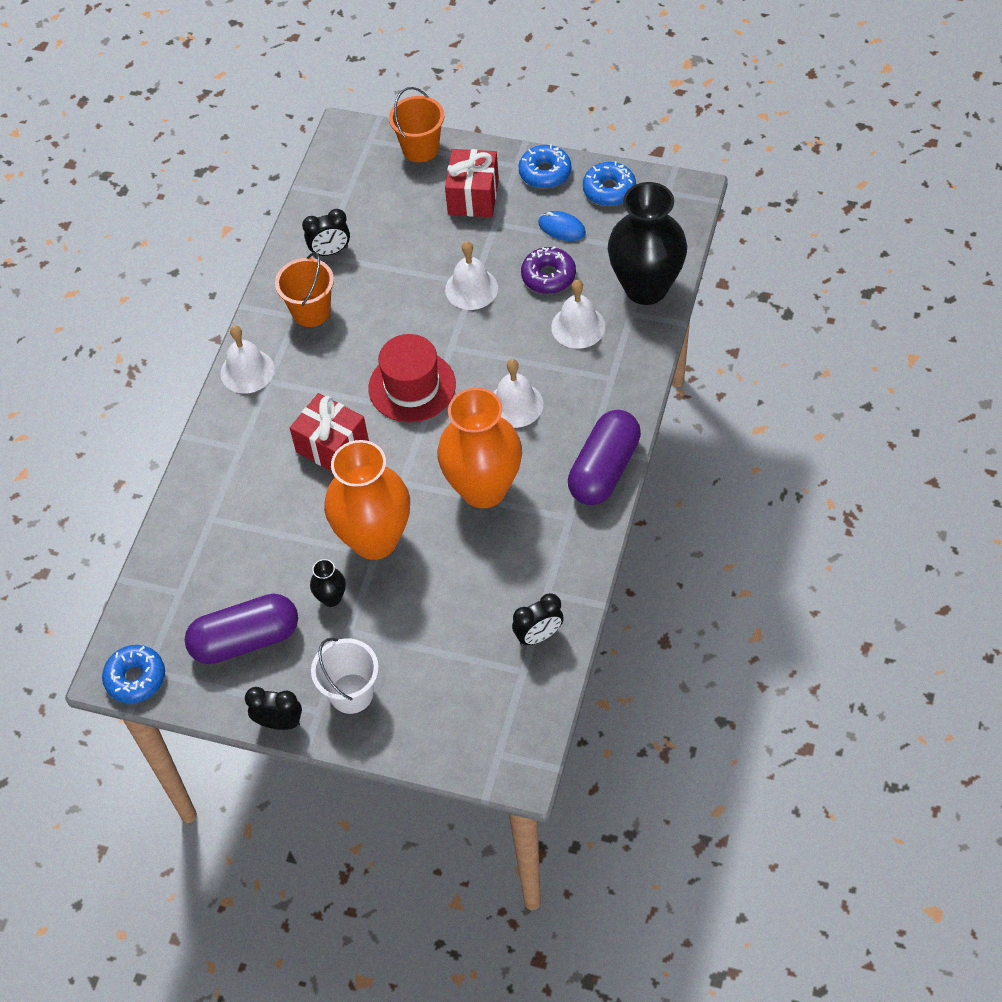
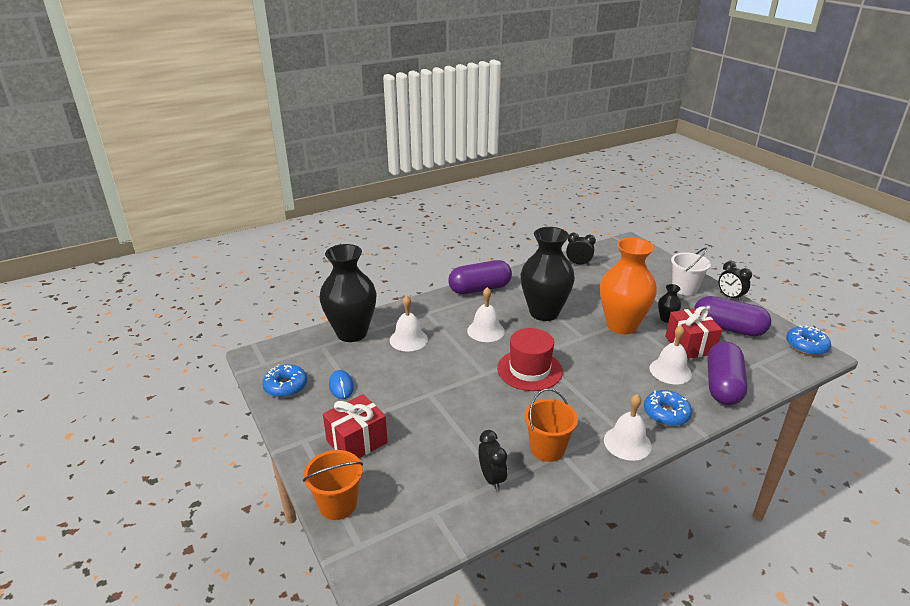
camera: 140 degrees left, 25 degrees down
(200, 522) = (723, 385): none -> purple capsule
(330, 251) = (491, 478): black clock -> black clock turned 45 degrees clockwise
(332, 446) = (607, 372): red gift -> red gift (689, 345)
(471, 288) = (434, 392): white bell -> white bell (670, 371)
(483, 489) = (544, 312): orange vase -> black vase
(545, 172) = (297, 422): blue donut -> blue donut (666, 413)
(548, 276) = (386, 369): purple donut -> none

